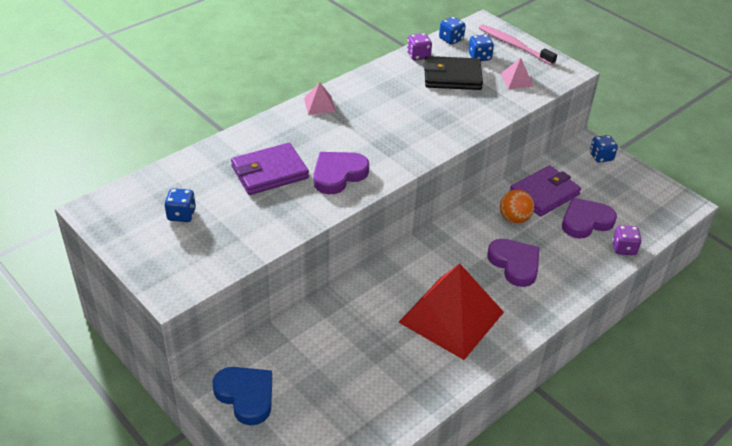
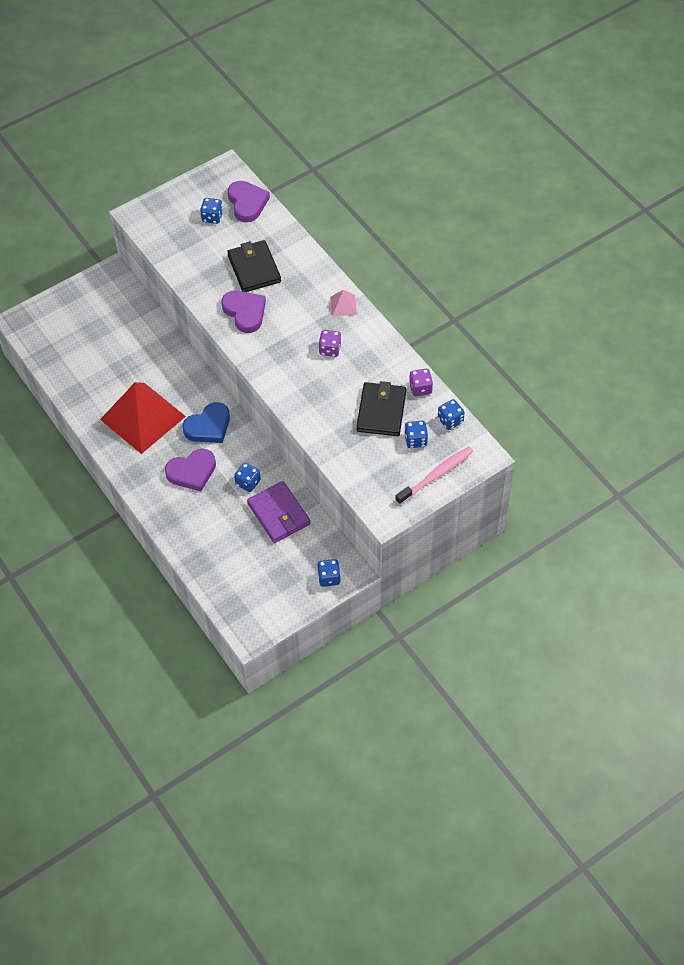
camera: 100 degrees right, 15 degrees up
(246, 396) = (96, 291): blue heart -> blue heart (208, 426)
(269, 172) = (254, 269): purple wallet -> black wallet
(514, 219) = (248, 482): orange ball -> blue dice
(516, 80) = (372, 465): pink pyramid -> none
(585, 221) = (237, 539): purple heart -> purple heart (247, 203)
(624, 248) = (197, 561): purple dice -> purple dice (330, 349)

